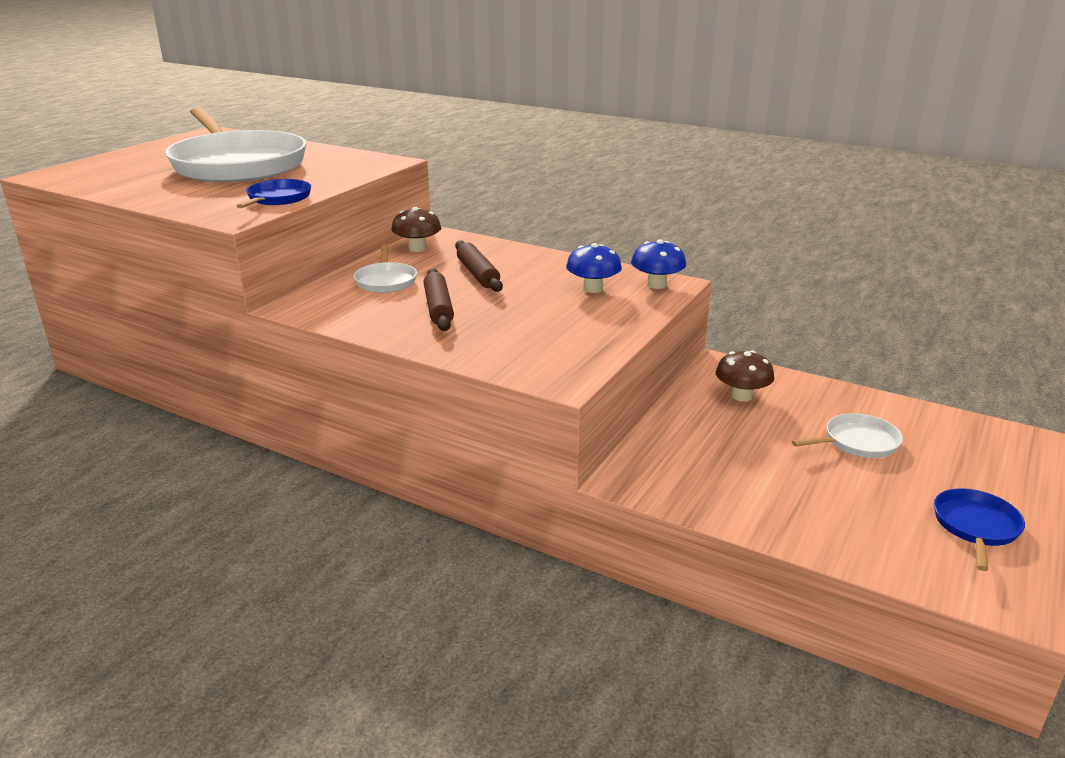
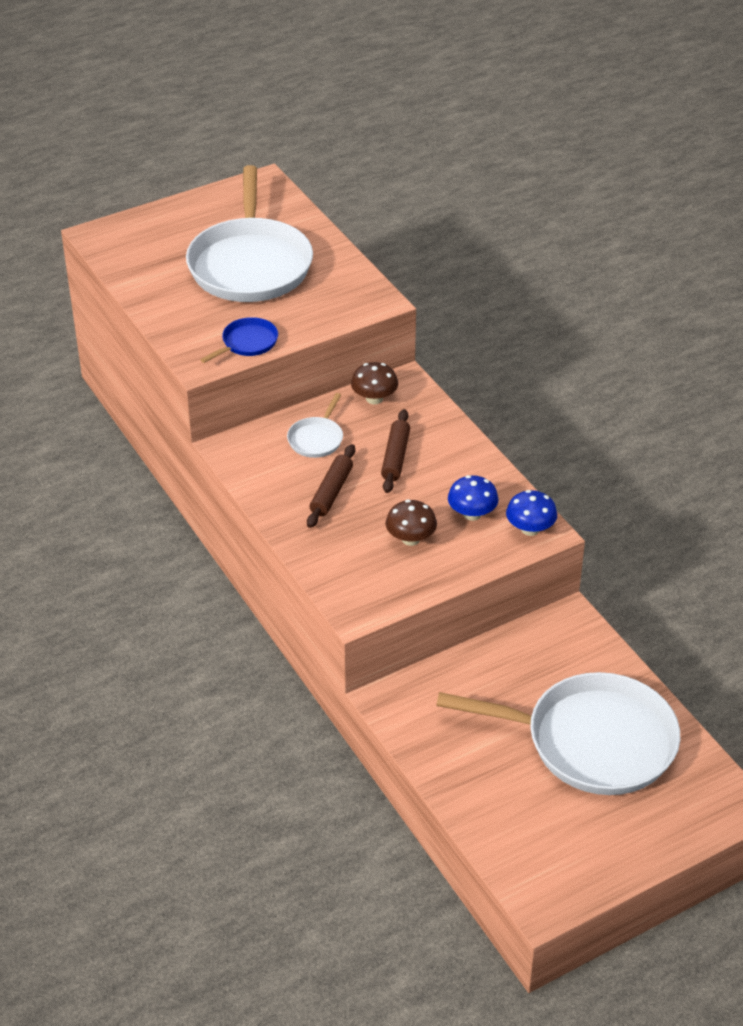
camera: 30 degrees right, 15 degrees up
(741, 396) = (552, 658): brown mushroom -> brown mushroom (410, 539)
(857, 442) = (592, 741): white pan -> white pan, size x2.37
(975, 526) = (589, 845): blue pan -> none

